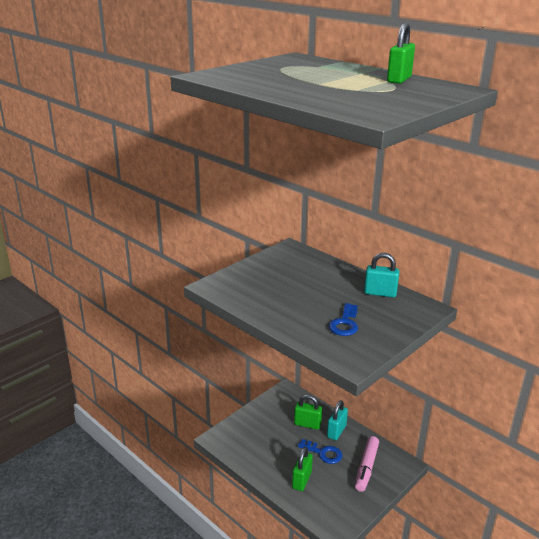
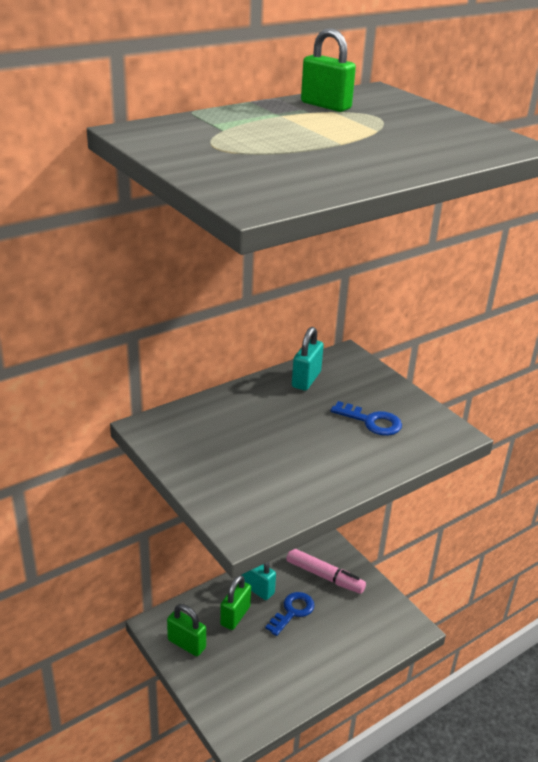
camera: 80 degrees left, 5 degrees up
(301, 480) = (335, 645): green padlock -> green padlock (186, 644)

